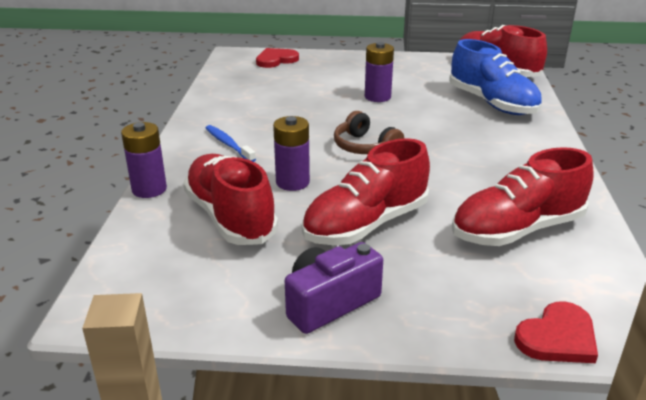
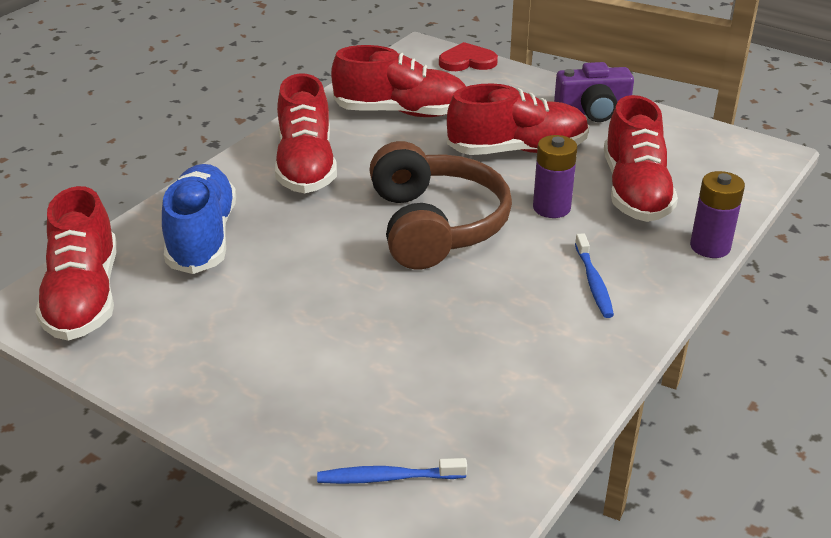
camera: 150 degrees left, 5 degrees up
(276, 60) = (388, 478): red heart -> blue toothbrush
(365, 147) = (435, 225): brown headphones -> brown headphones, size x1.85
(377, 97) = (326, 302): purple battery -> none
(510, 158) = (306, 166): none -> red shoe

